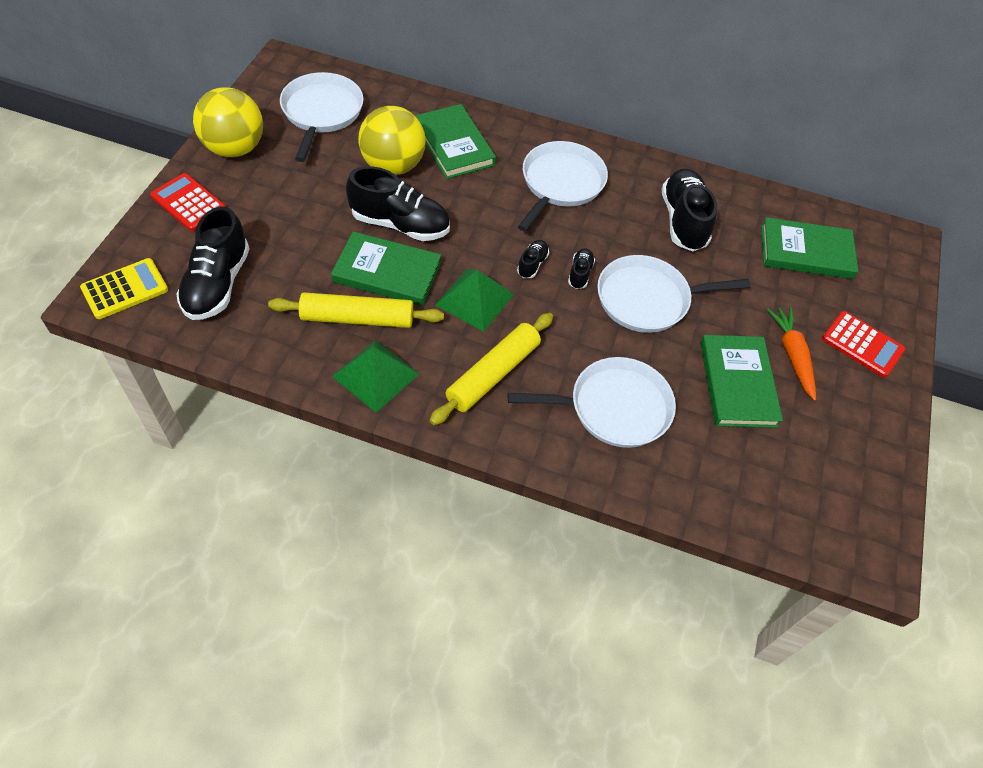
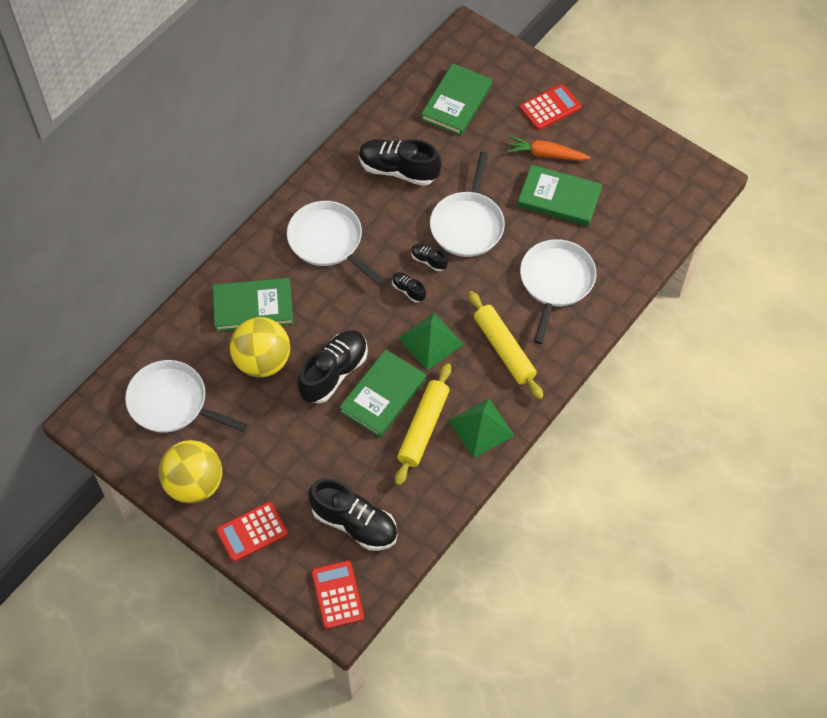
camera: 65 degrees left, 5 degrees up
(125, 289) = (337, 595): yellow calculator -> red calculator

